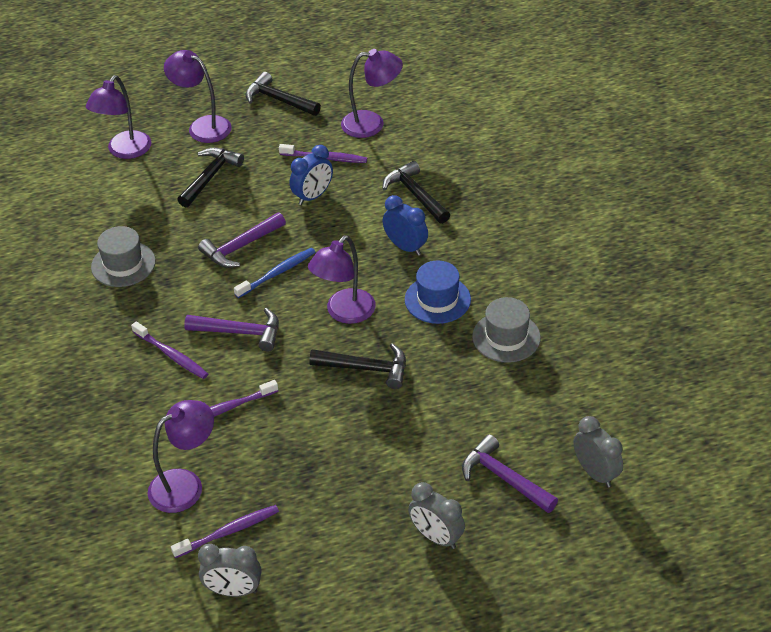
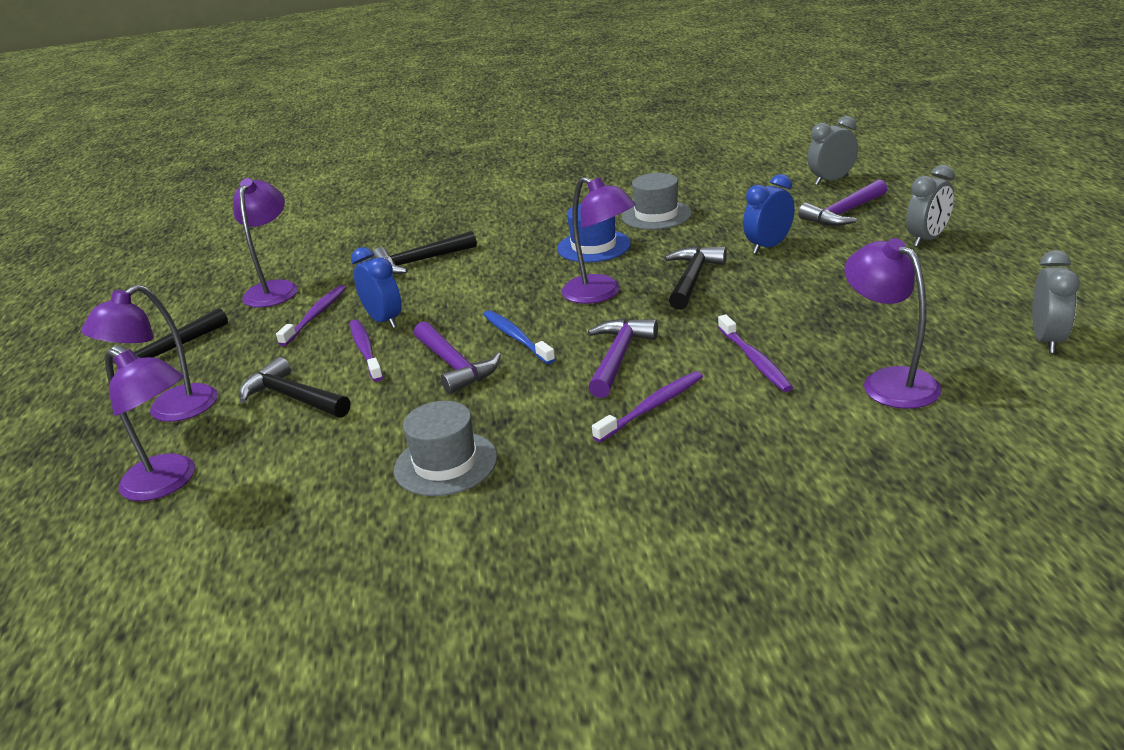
camera: 80 degrees left, 15 degrees down
(229, 532) = (958, 348): purple toothbrush -> purple toothbrush (365, 350)
(405, 247) = (504, 264): blue clock -> blue clock (768, 246)

